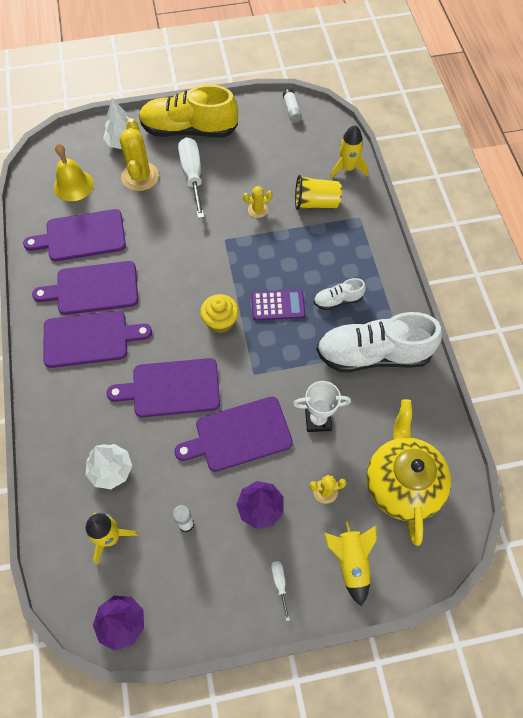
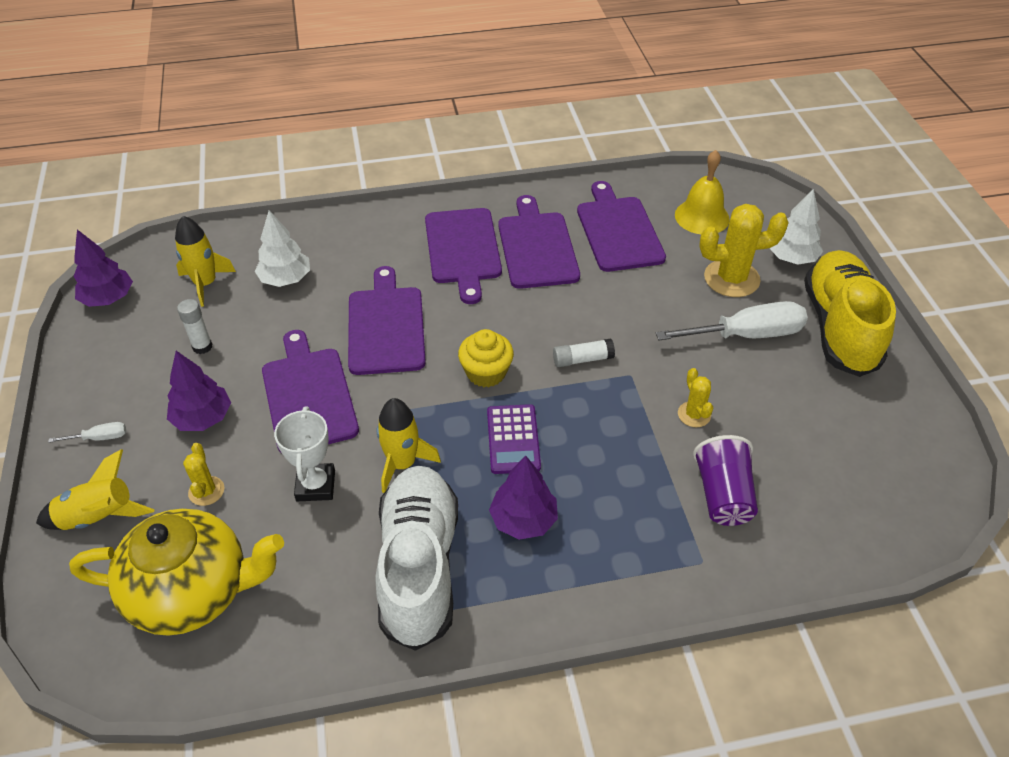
camera: 90 degrees right, 15 degrees down
(292, 110) = (933, 464): white glue stick -> white glue stick (582, 359)
(316, 203) = (723, 495): yellow cup -> purple cup
(338, 300) = (523, 520): white shoe -> purple tree
(347, 168) = (815, 548): yellow rocket -> yellow rocket (402, 464)

